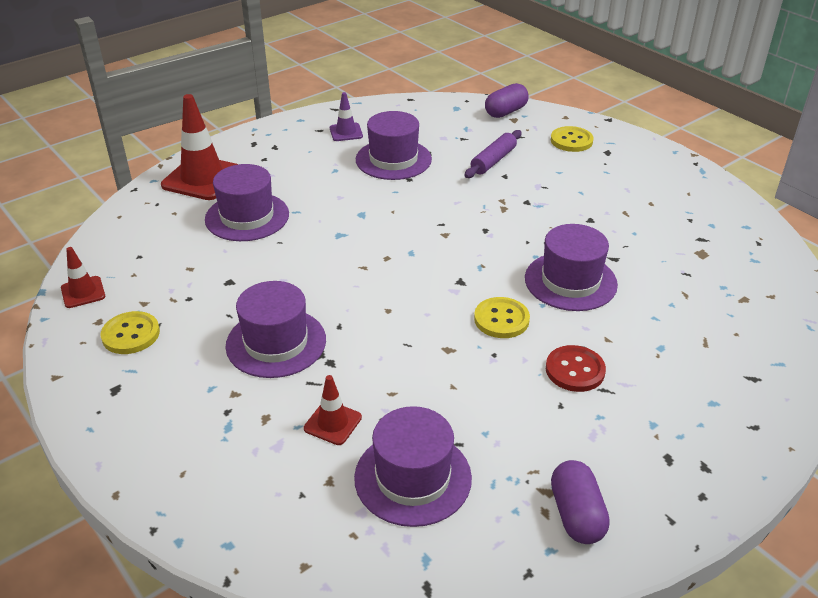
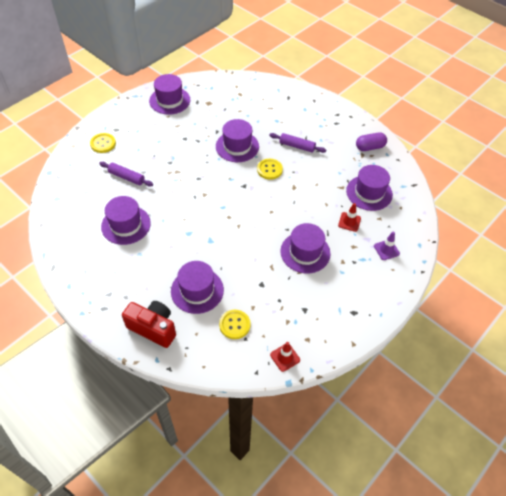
camera: 100 degrees left, 15 degrees up
(131, 334) = (314, 319): yellow button -> yellow button (234, 325)
(202, 178) = (153, 328): red traffic cone -> red camera
(346, 132) = (89, 255): purple traffic cone -> purple traffic cone (386, 250)
(506, 112) = (64, 173): purple capsule -> none
(575, 370) = (297, 146): red button -> purple rolling pin
(697, 206) = (169, 100): none -> purple hat

